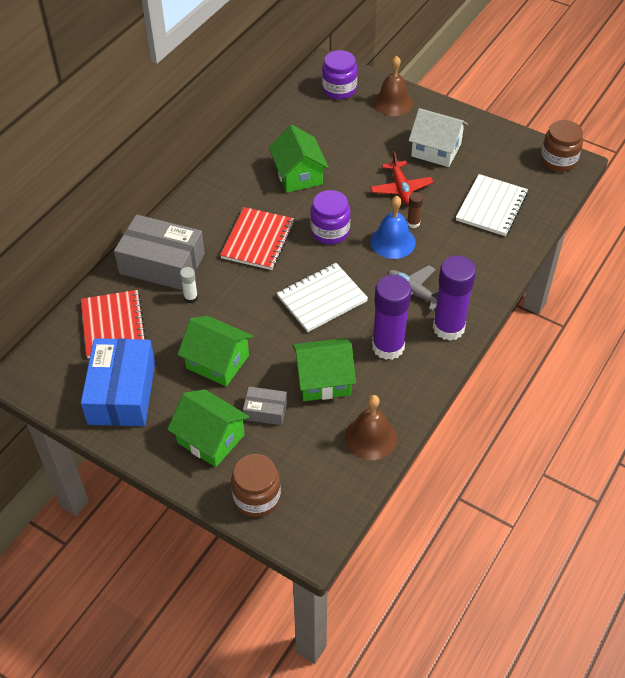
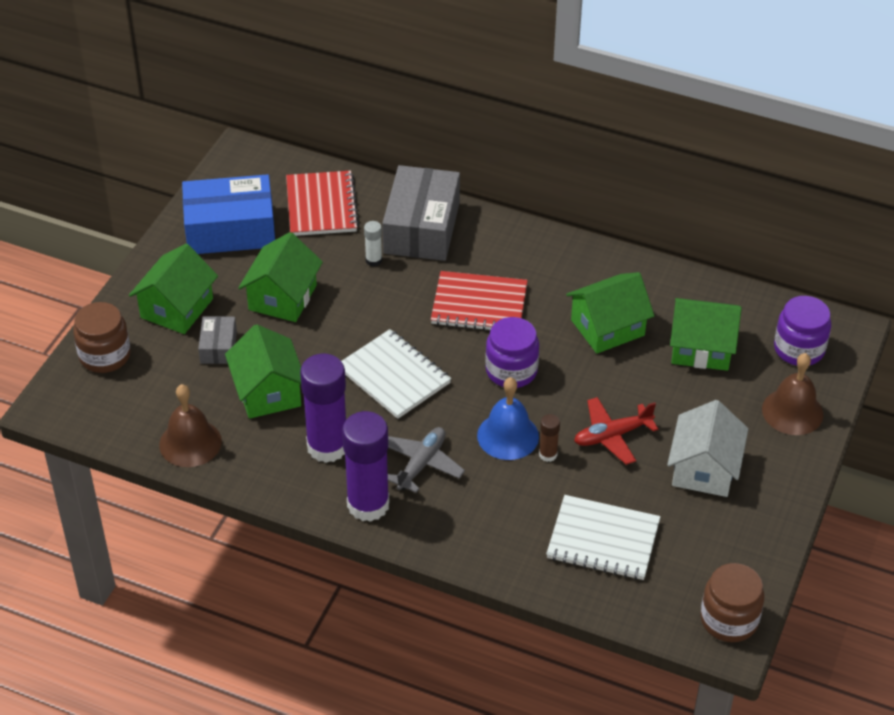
camera: 80 degrees right, 5 degrees down
(113, 325) = (321, 206): red notebook -> red notebook turned 75 degrees counterclockwise
(328, 133) = (701, 348): none -> green house

